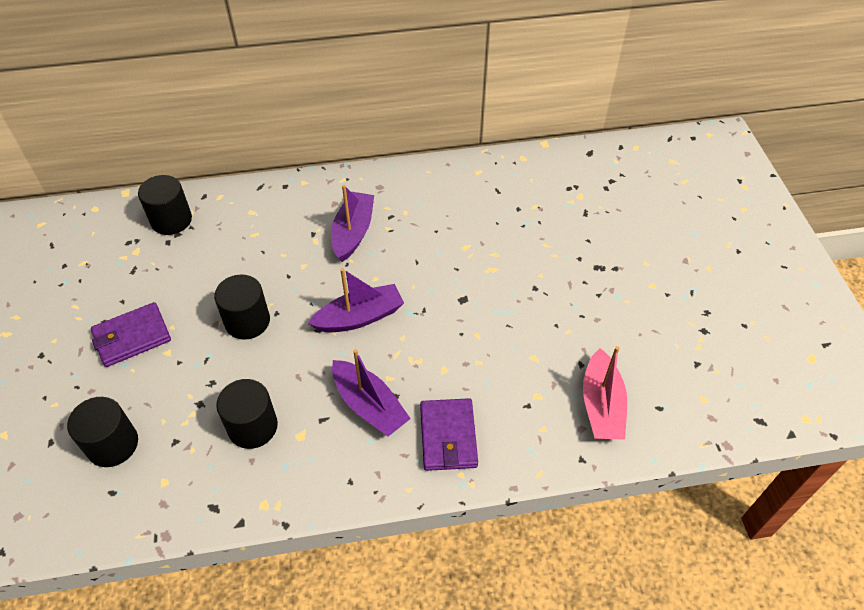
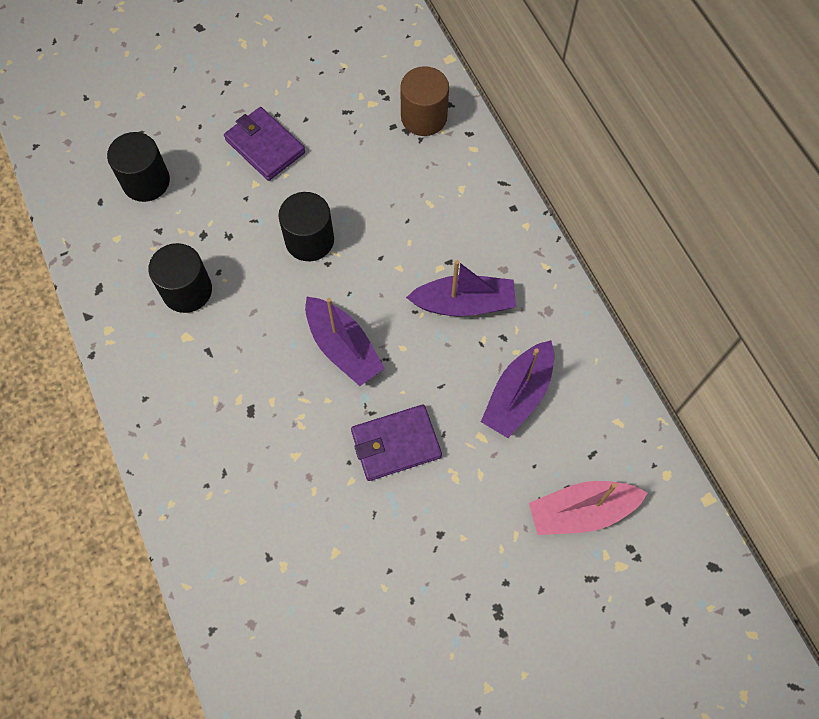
camera: 75 degrees right, 15 degrees up
(171, 220) = (424, 117): black cylinder -> brown cylinder
(369, 405) = (233, 391): purple boat -> purple boat (518, 395)
(448, 436) = (212, 480): purple wallet -> purple wallet (395, 444)
(601, 405) = (286, 643): pink boat -> pink boat (581, 511)

